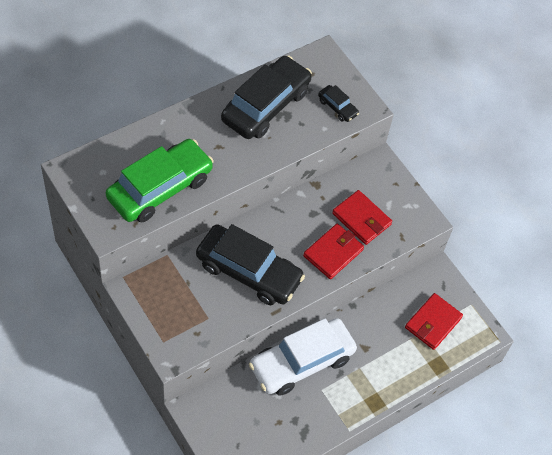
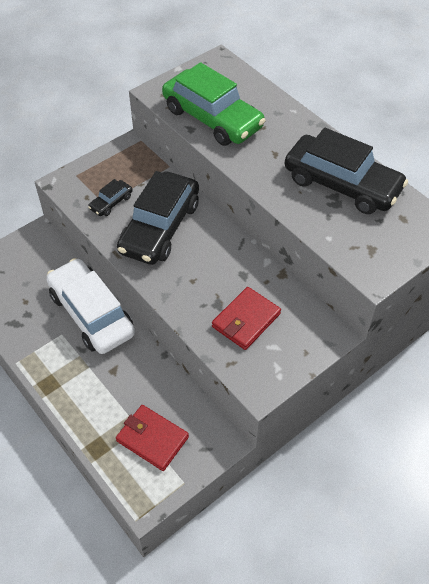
camera: 90 degrees right, 5 degrees down
(333, 253) = (195, 297): red wallet -> none
(337, 107) = (364, 247): black car -> black car (111, 202)

